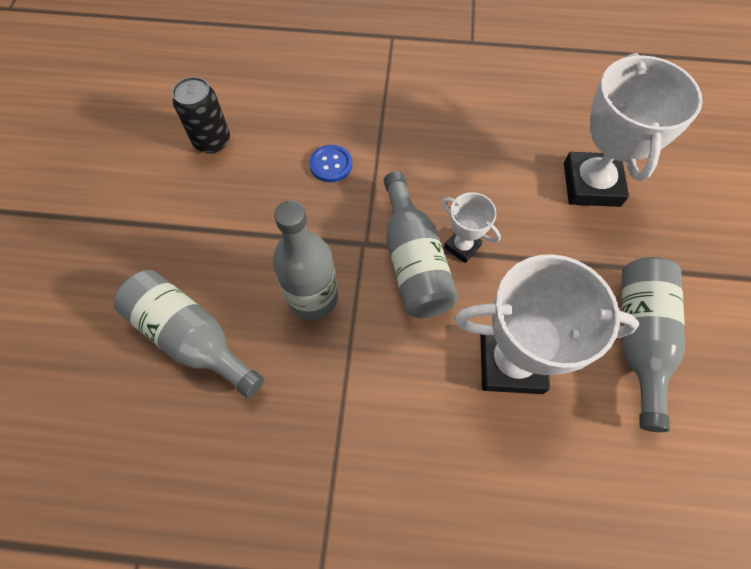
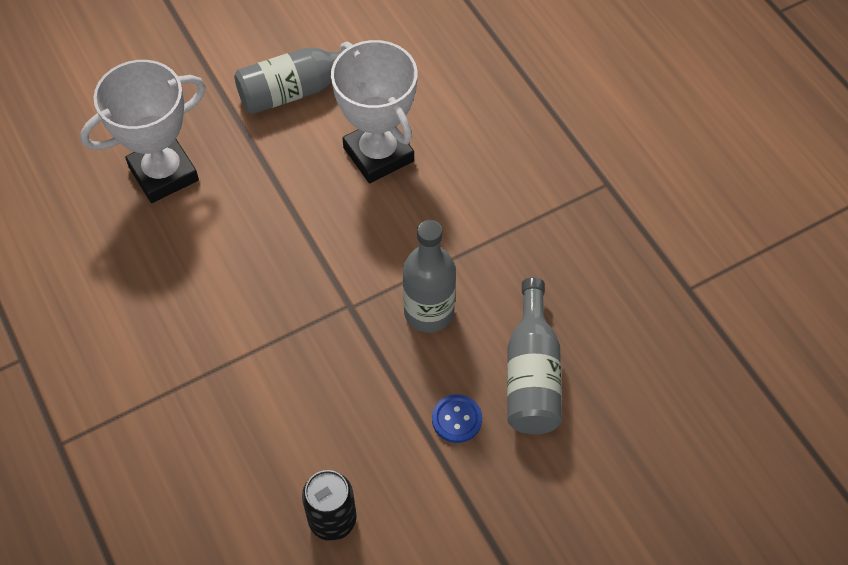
camera: 125 degrees left, 5 degrees down
(331, 164) = (284, 387): blue button -> blue button (456, 419)
(413, 261) = (340, 260): grey bottle -> none
(462, 246) = (299, 234): white trophy -> none

